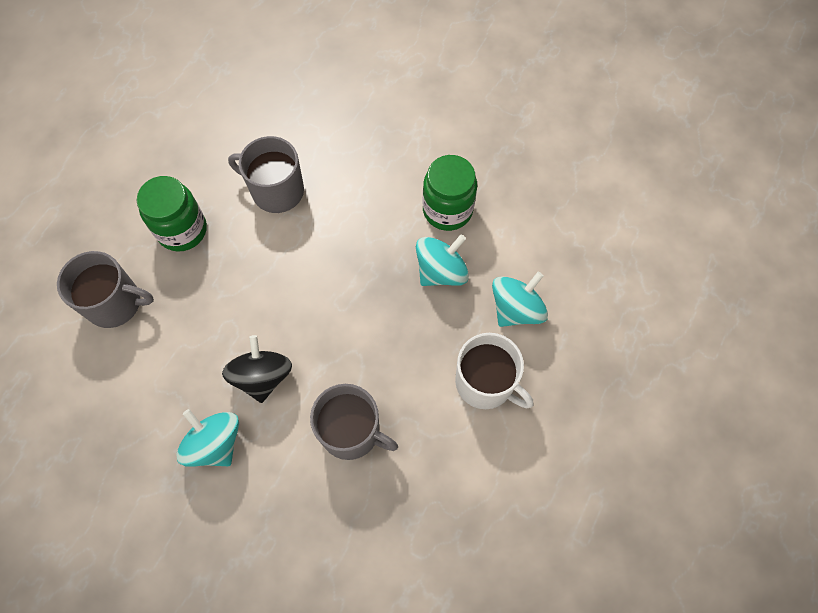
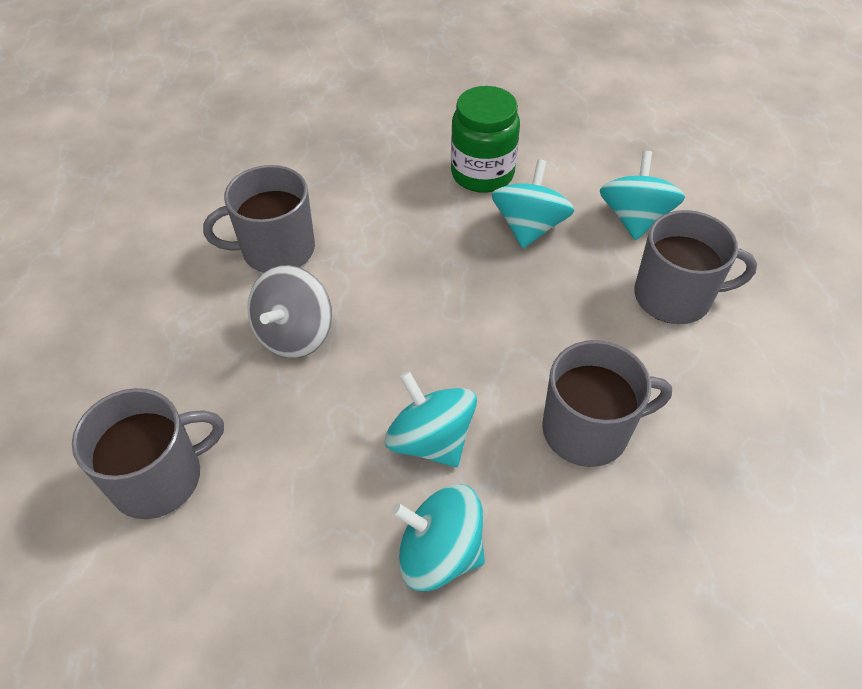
camera: 35 degrees left, 15 degrees down
(182, 230) = (189, 348): green jar -> none
(243, 258) = (294, 334): none -> grey spinning top
(262, 376) = (430, 440): black spinning top -> turquoise spinning top
(485, 382) = (674, 297): white mug -> grey mug

